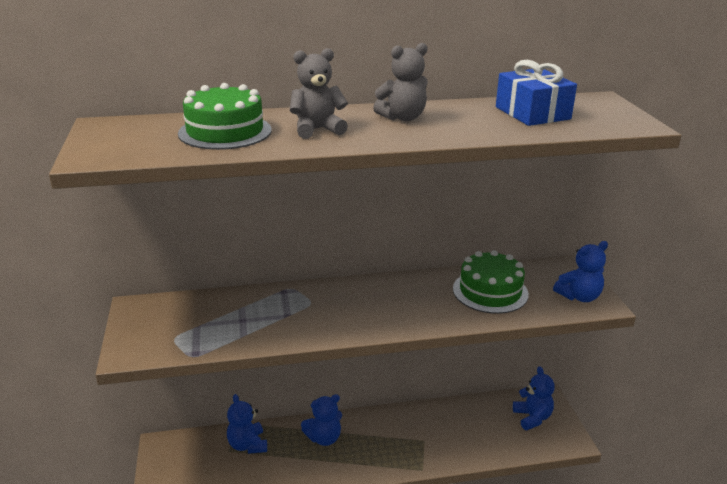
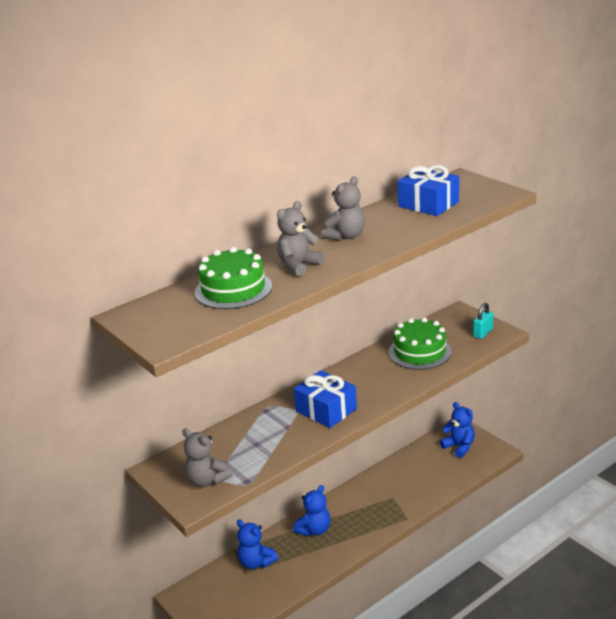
camera: 25 degrees left, 0 degrees up
(163, 336) = (207, 480): none -> grey teddy bear
(339, 313) = (326, 410): none -> blue gift
(579, 297) = (483, 333): blue teddy bear -> turquoise padlock

